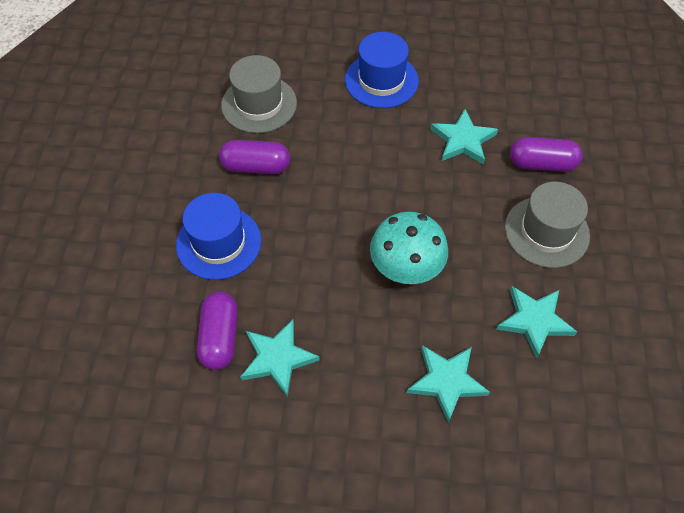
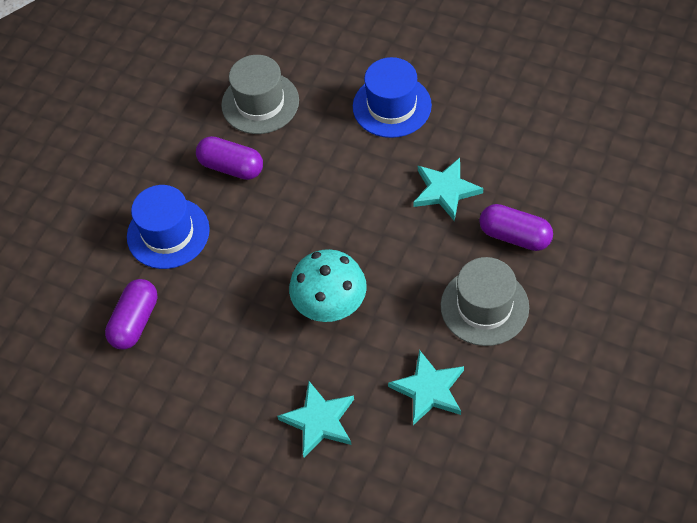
camera: 25 degrees right, 0 degrees up
(277, 358) = (177, 355): turquoise star -> none

